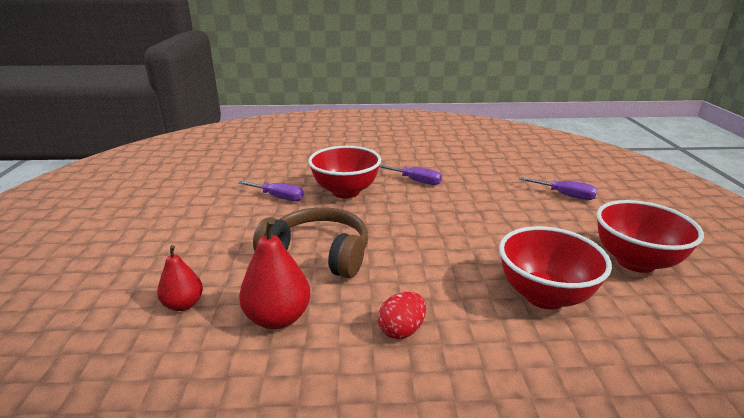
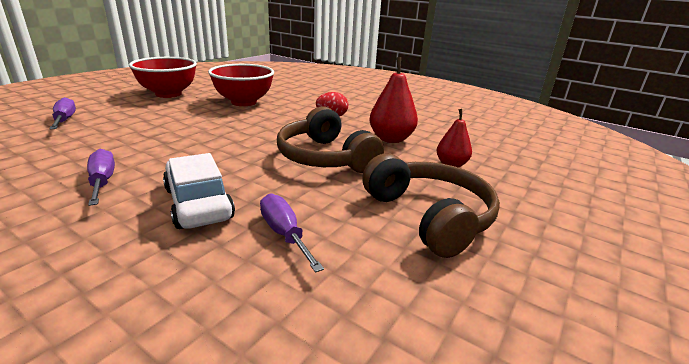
camera: 145 degrees left, 0 degrees up
(194, 238) = (429, 216): none -> brown headphones
(345, 192) = (198, 203): red bowl -> white car

